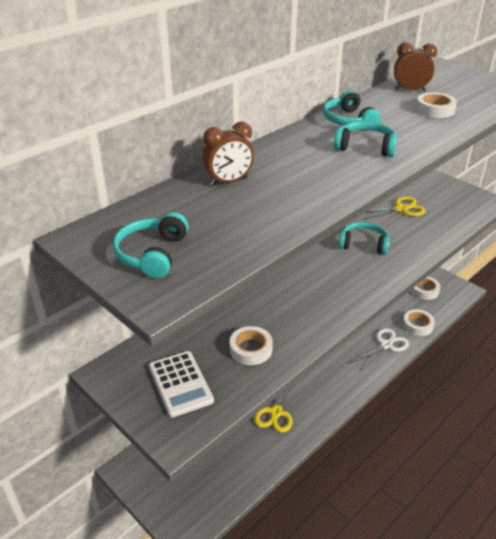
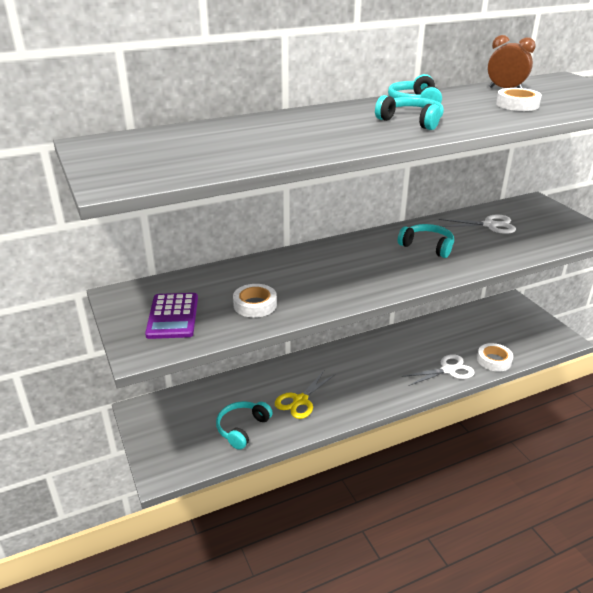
camera: 20 degrees right, 5 degrees down
(152, 254) = (136, 160): turquoise headphones -> turquoise headphones (242, 428)
(180, 384) = (173, 316): white calculator -> purple calculator
(229, 181) = (253, 127): brown clock -> none
(401, 209) = (489, 225): yellow scissors -> white scissors
(424, 290) = (519, 331): white tape -> none

